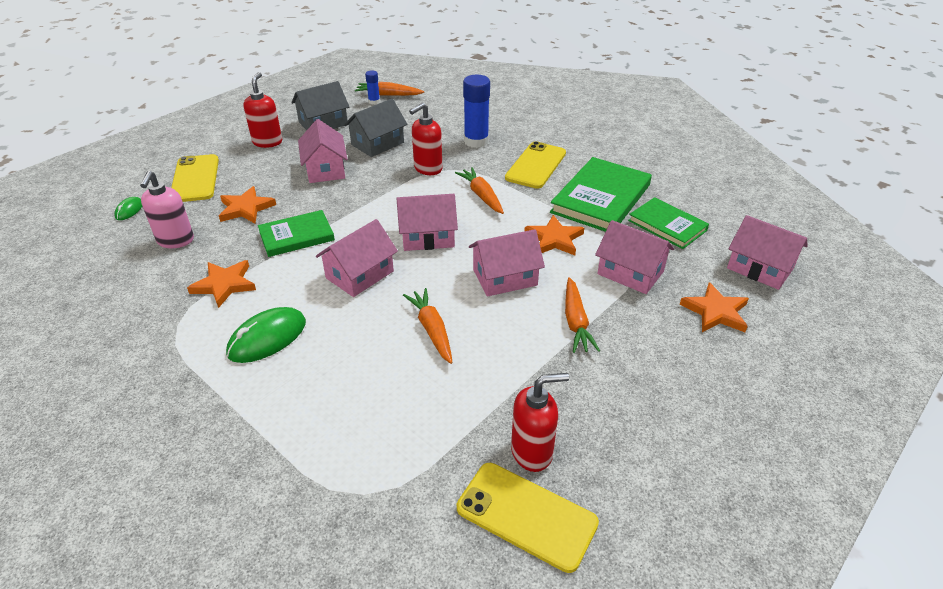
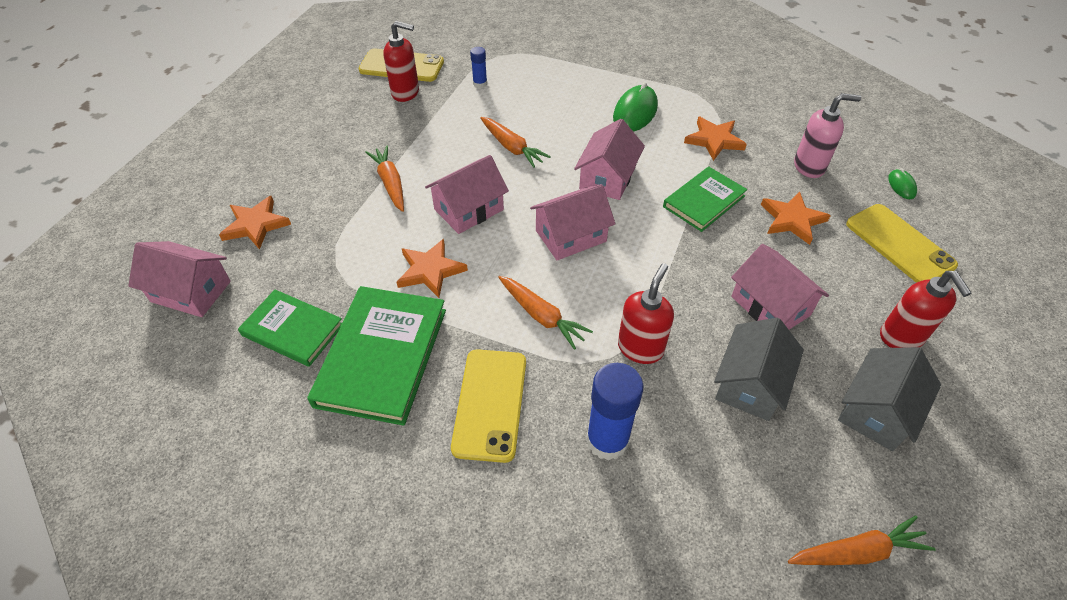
camera: 160 degrees right, 10 degrees up
(175, 241) = (809, 166): pink soap dispenser -> pink soap dispenser turned 105 degrees clockwise
(374, 101) = (861, 514): blue glue stick -> blue glue stick (480, 83)
(532, 452) = (406, 93): red soap dispenser -> red soap dispenser turned 135 degrees counterclockwise
(630, 273) = (340, 248): pink house -> none

